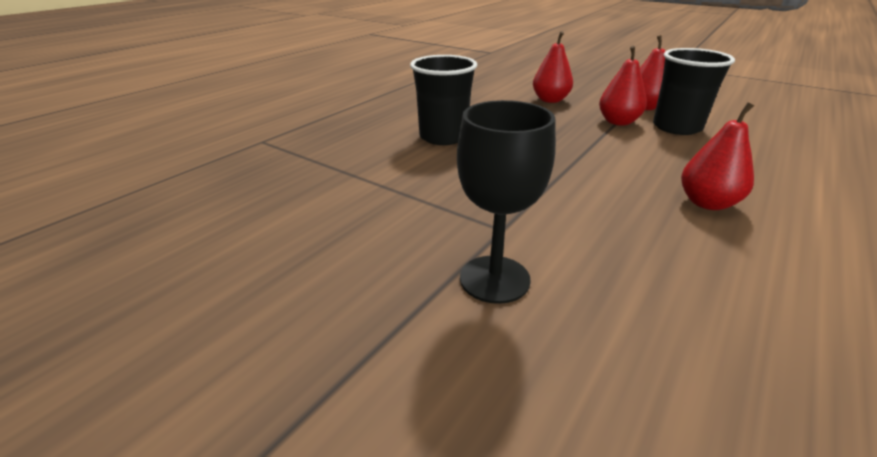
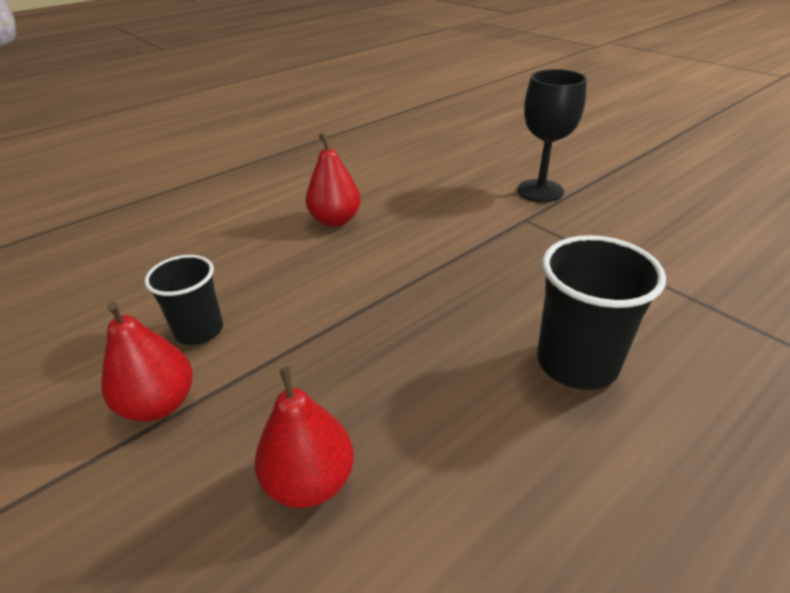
camera: 165 degrees left, 5 degrees up
(618, 122) = (266, 360): red pear -> none
(677, 127) = (199, 330): black cup -> black cup, size x0.66

